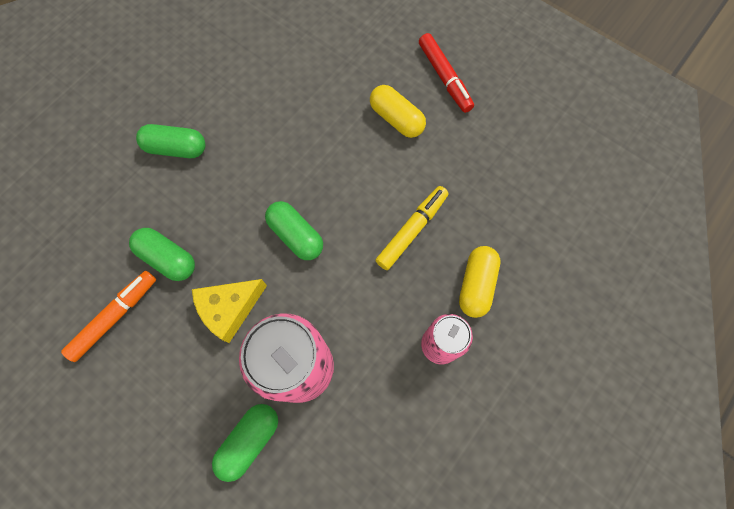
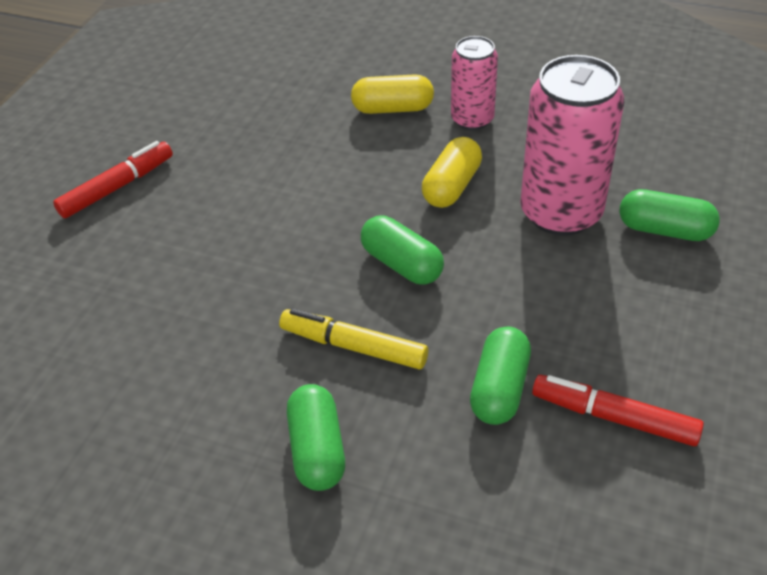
camera: 105 degrees left, 25 degrees down
(115, 317) = (613, 417): orange marker -> red marker
(229, 309) = (531, 296): yellow cheese -> none
(296, 235) = (402, 264): green capsule -> green capsule turned 75 degrees counterclockwise
(396, 119) = (194, 215): yellow capsule -> yellow capsule (451, 186)
(412, 230) = (349, 167): yellow marker -> yellow marker (353, 346)

